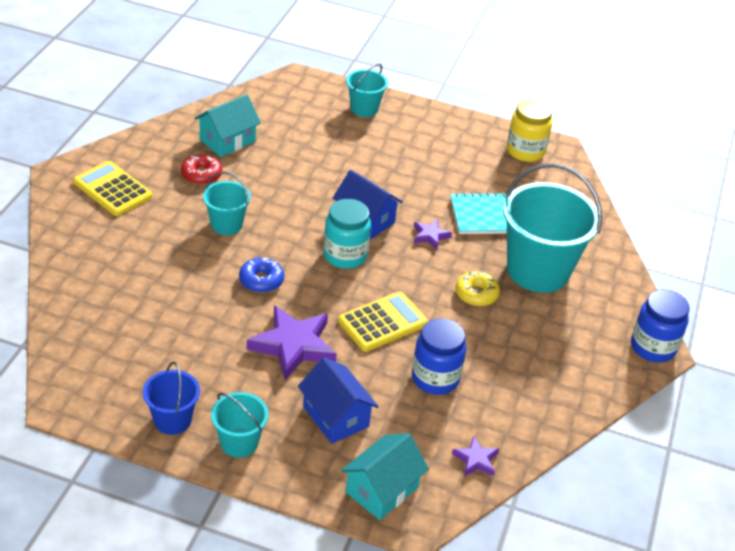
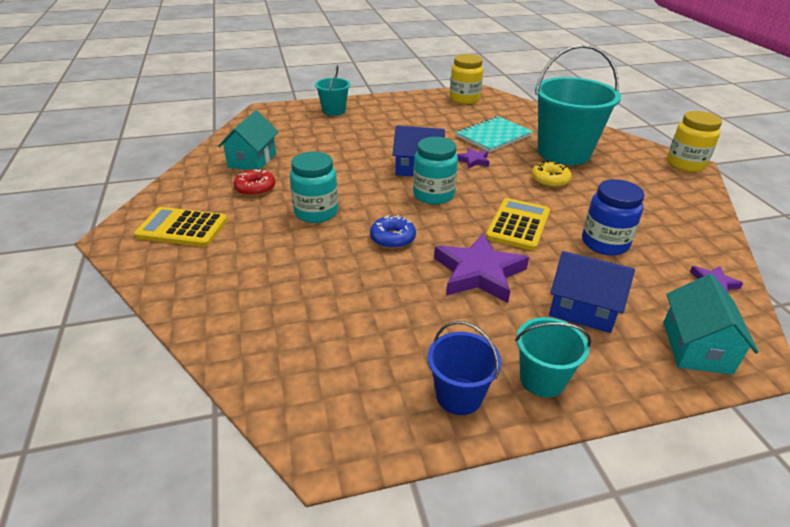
camera: 30 degrees left, 5 degrees down
(226, 224) = (316, 212): turquoise bucket -> turquoise jar
(653, 347) = (685, 164): blue jar -> yellow jar

